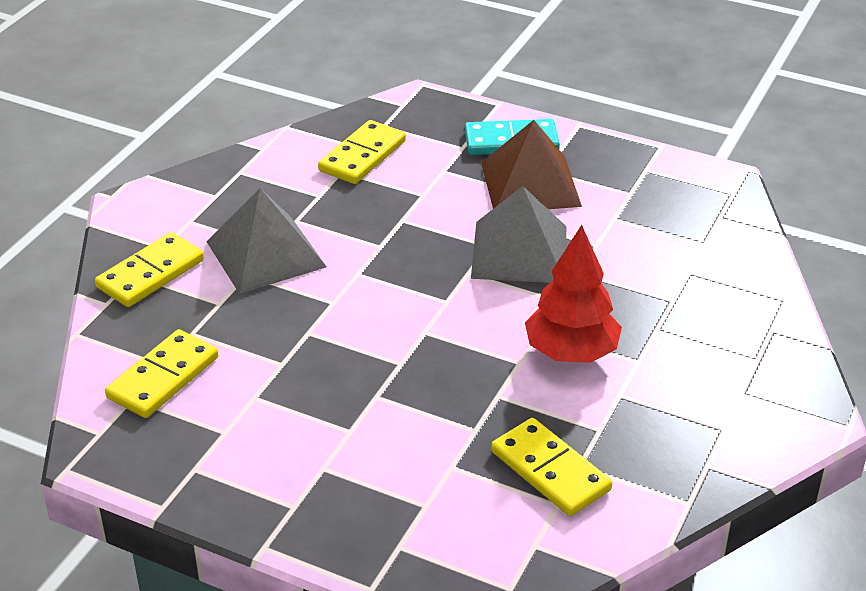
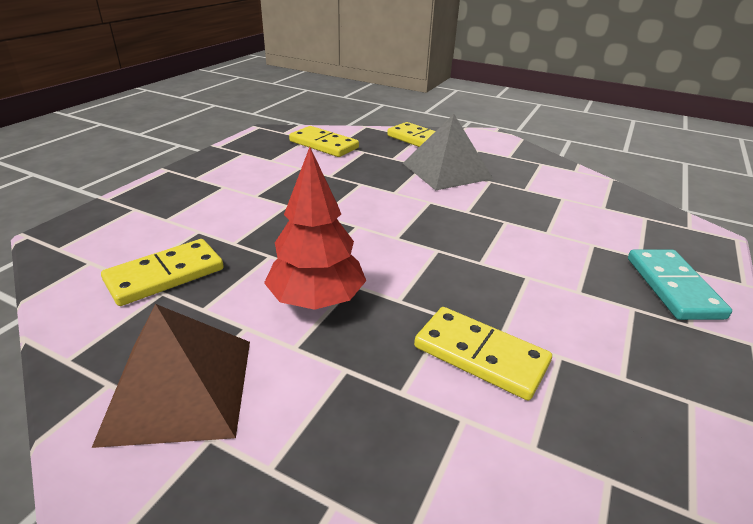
camera: 90 degrees right, 5 degrees down
(362, 156) = (590, 206): yellow domino -> yellow domino (480, 355)
(519, 252) = (474, 279): grey pyramid -> none
(530, 184) = (598, 295): brown pyramid -> brown pyramid (180, 388)

